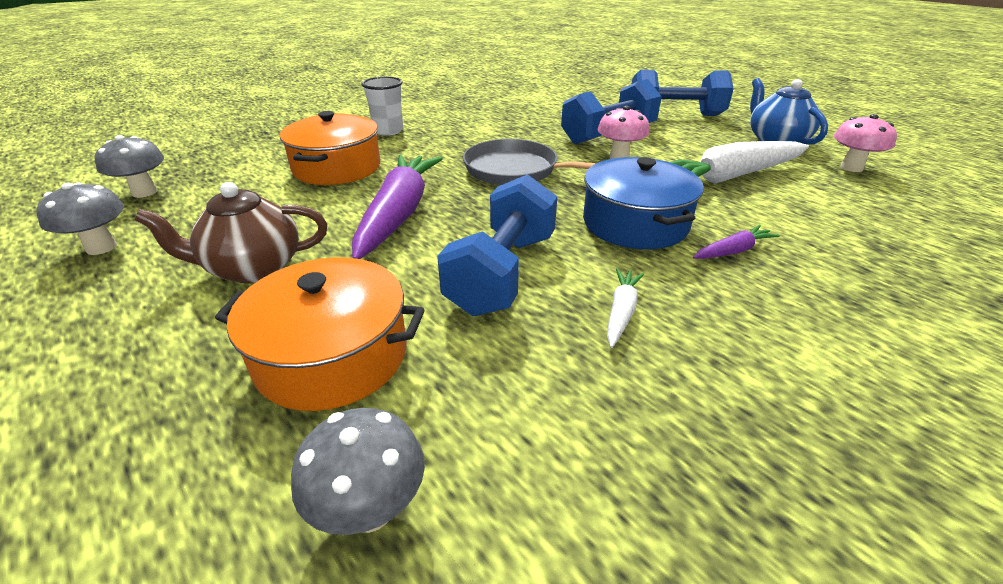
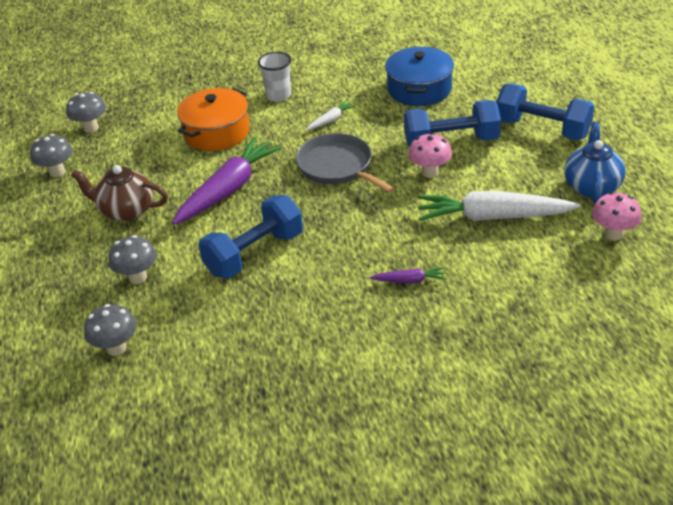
camera: 30 degrees right, 5 degrees up
(332, 355) = (137, 277): orange pot -> grey mushroom
(621, 312) = (295, 299): white carrot -> white carrot (331, 120)
(635, 223) = (371, 240): blue pot -> blue pot (419, 89)

